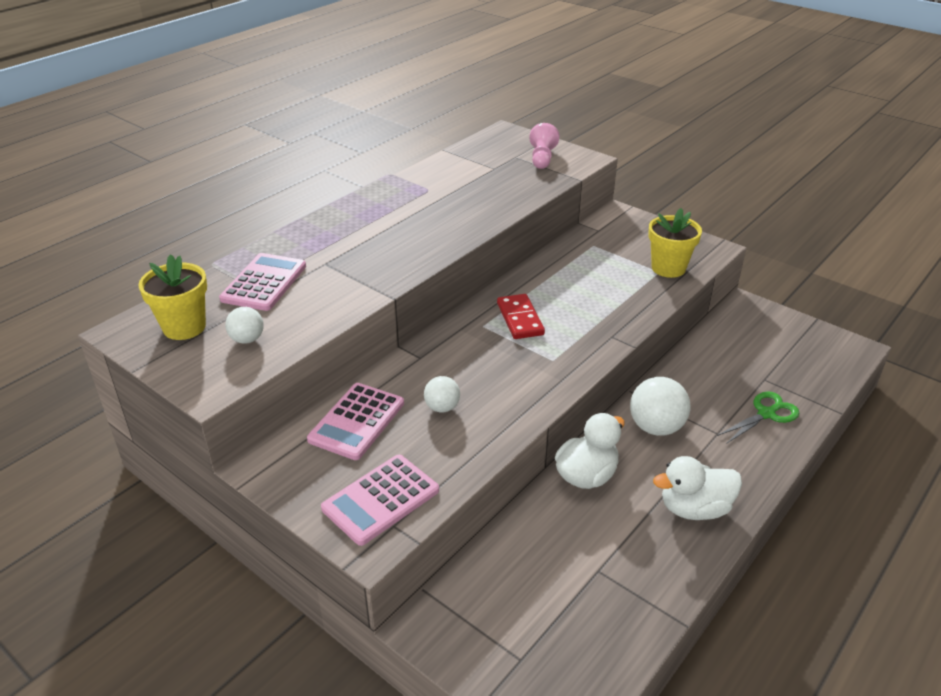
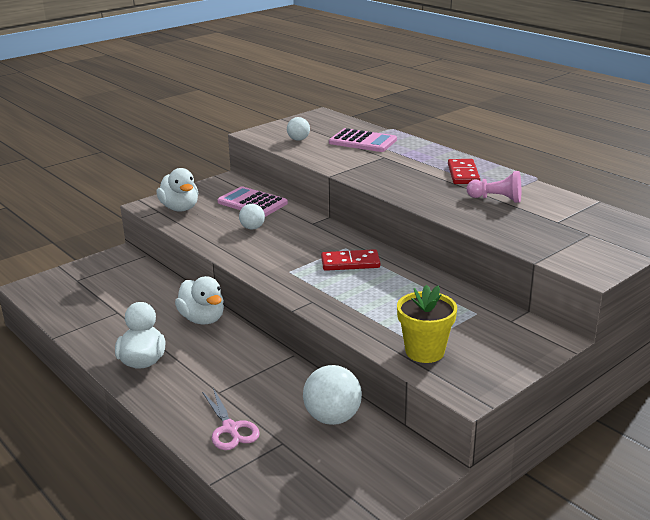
camera: 100 degrees right, 10 degrees down
(184, 327) = (318, 126): yellow flower pot -> none
(381, 212) = (463, 174): none -> red domino
(381, 500) = (180, 208): pink calculator -> white duck
(542, 158) = (588, 247): pink pawn -> pink pawn (496, 199)
(656, 427) = (240, 360): white ball -> white ball (332, 418)
(766, 414) = (230, 429): green scissors -> pink scissors

